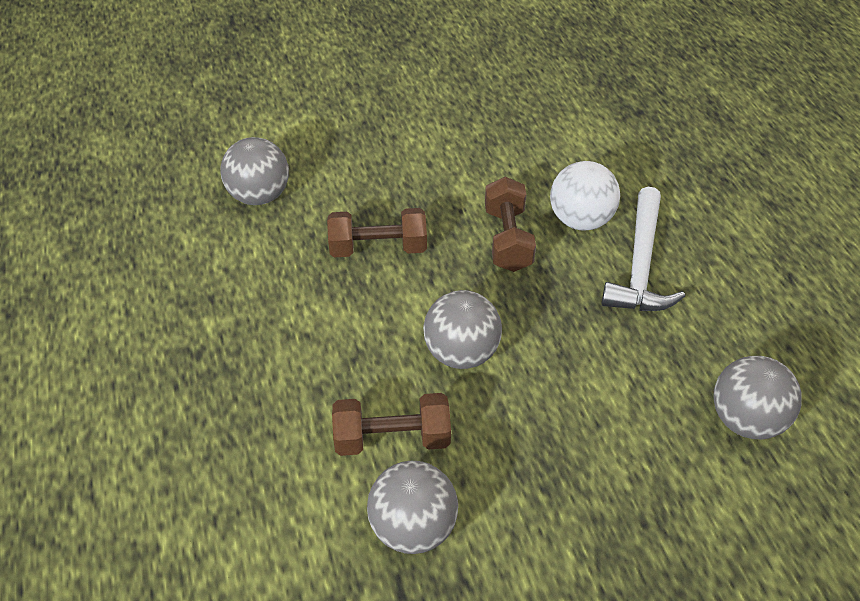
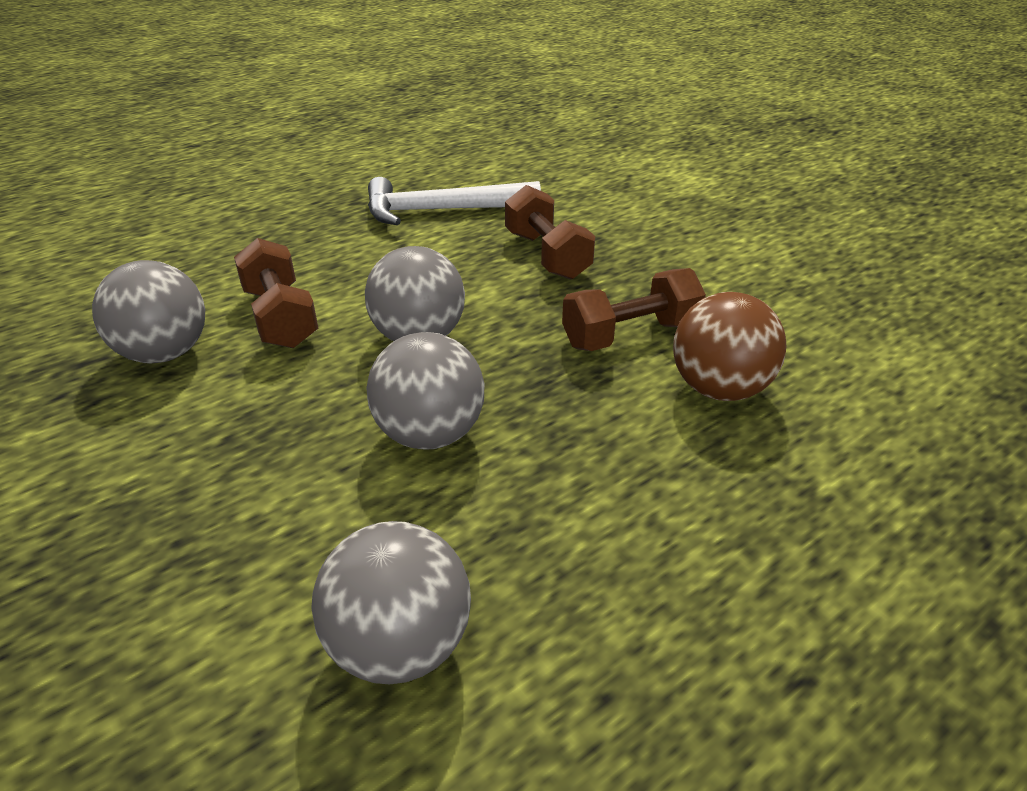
camera: 70 degrees right, 10 degrees down
(259, 196) = (570, 183): grey ball -> grey ball (430, 434)
(580, 220) = (719, 389): white ball -> brown ball
(640, 265) = (674, 463): white hammer -> white hammer (441, 210)

